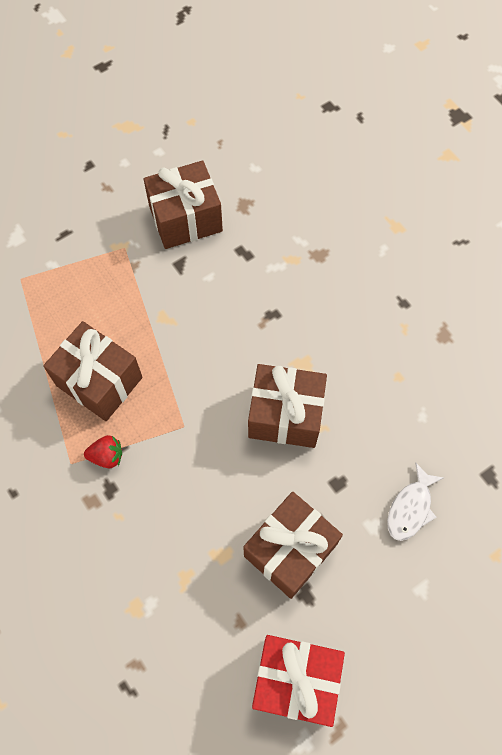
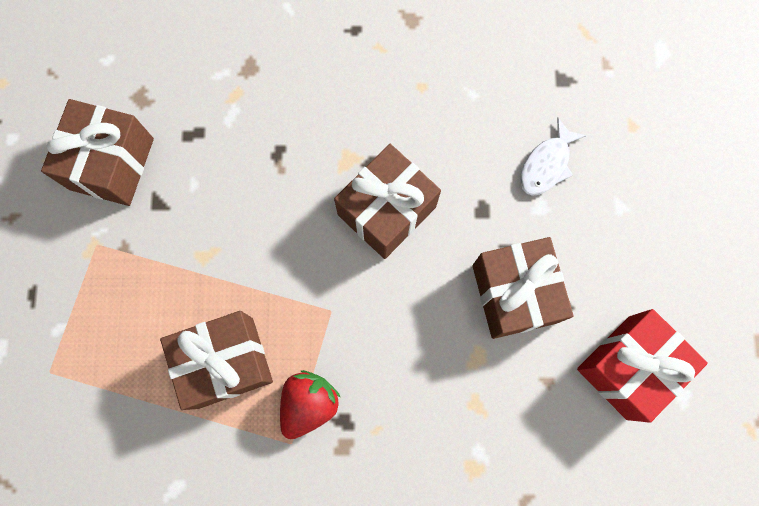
camera: 55 degrees left, 10 degrees up
(107, 456) = (309, 403): red strawberry -> red strawberry, size x1.53
(410, 508) = (546, 164): white fish -> white fish turned 60 degrees clockwise

